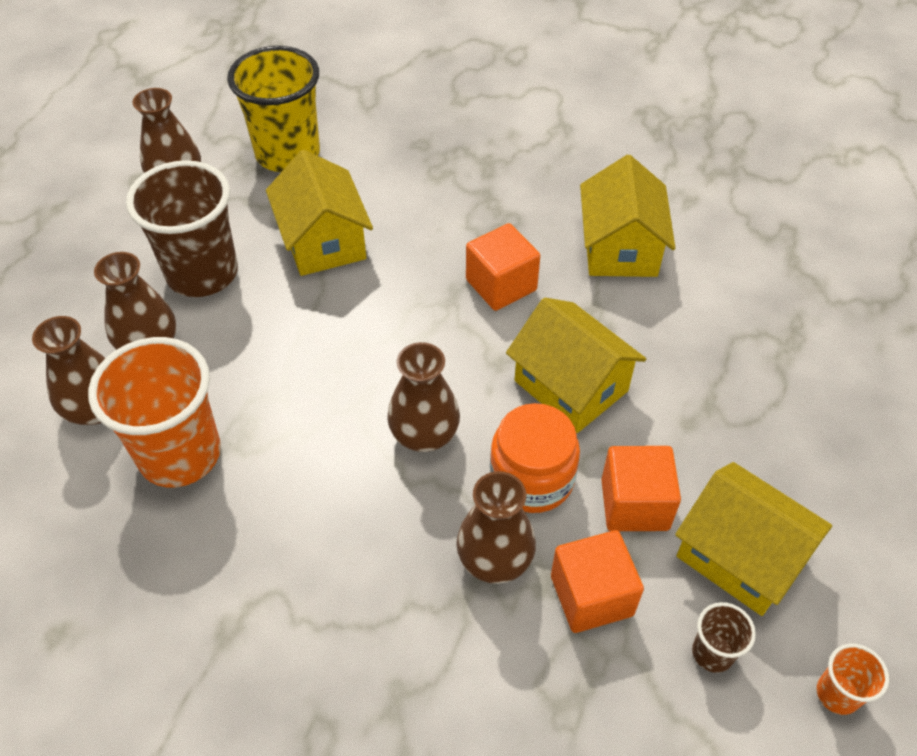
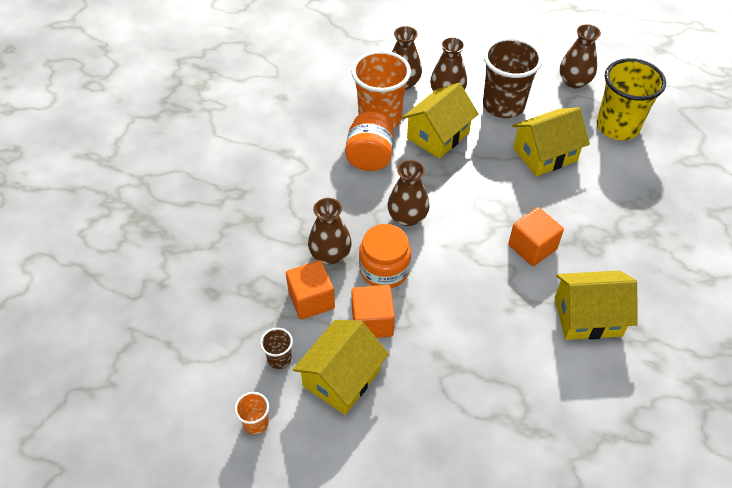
camera: 85 degrees right, 0 degrees up
(274, 479) = (370, 157): none -> orange jar
(571, 386) = (455, 288): yellow house -> yellow house (438, 135)

